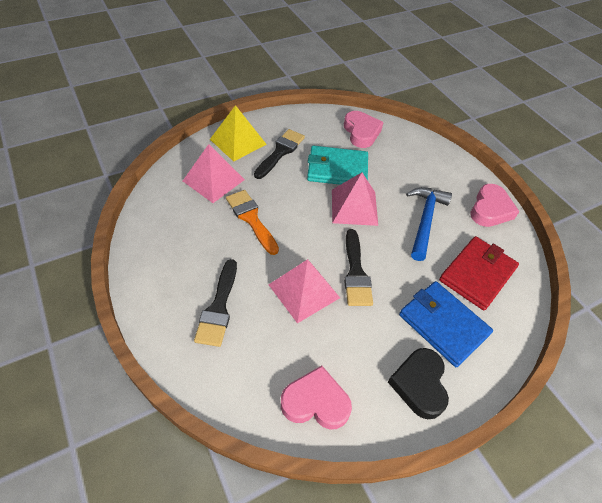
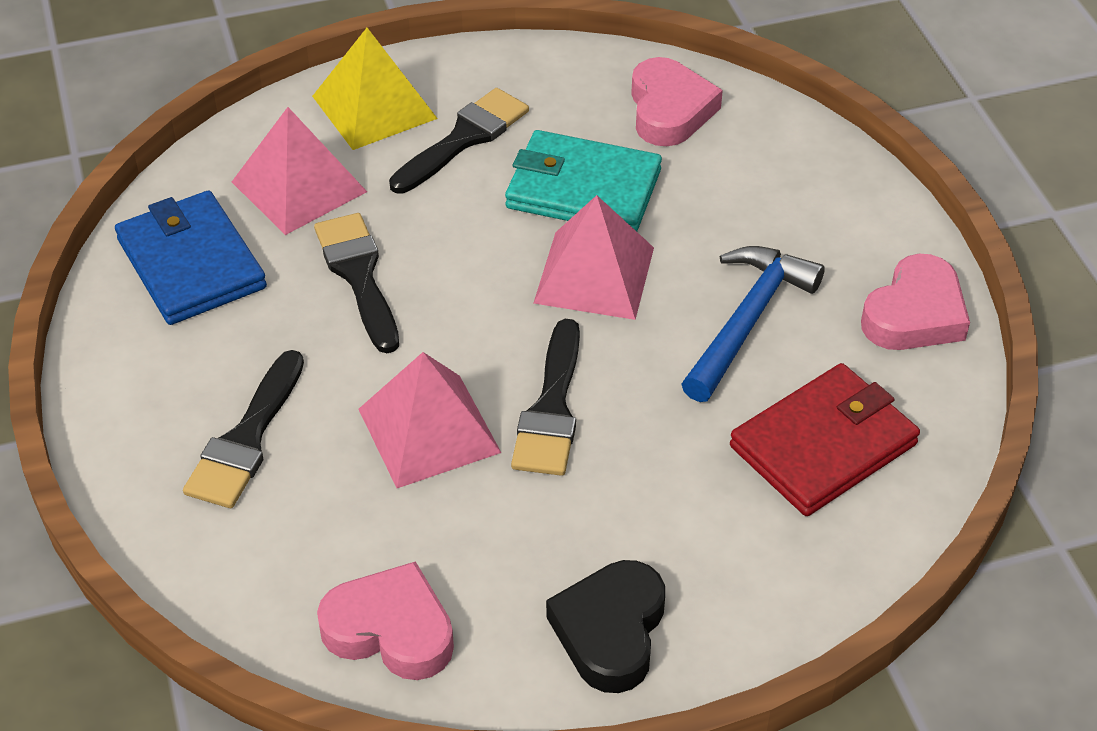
camera: 15 degrees right, 5 degrees down
(251, 219) = (358, 275): orange brush -> black brush
(443, 324) = (704, 531): blue wallet -> blue wallet (191, 263)

